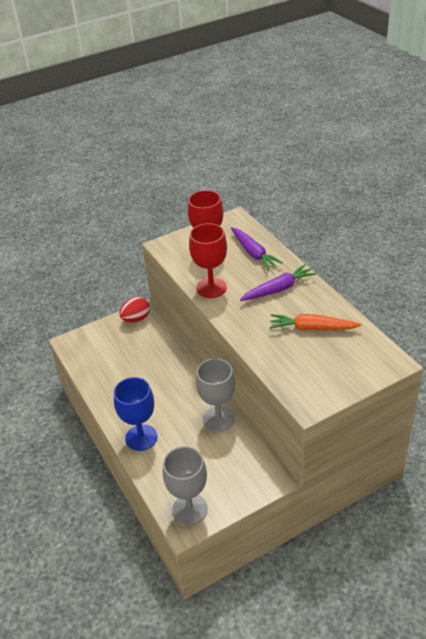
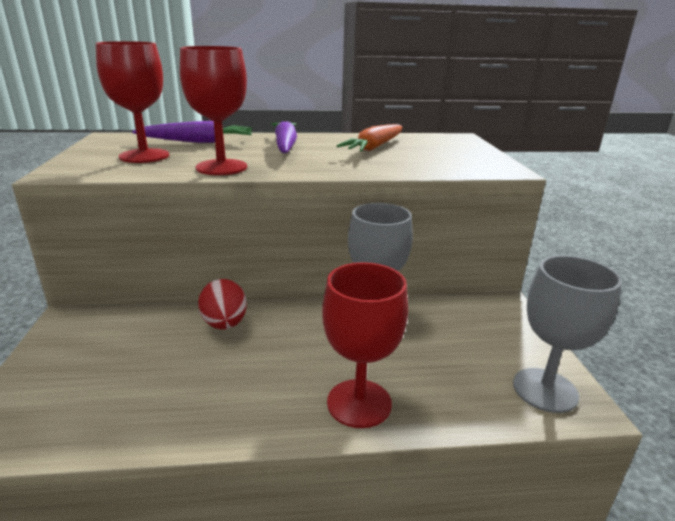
camera: 70 degrees left, 15 degrees down
(136, 319) = (71, 331): red egg -> red egg (224, 324)
(141, 437) = (359, 403): blue goblet -> red goblet

